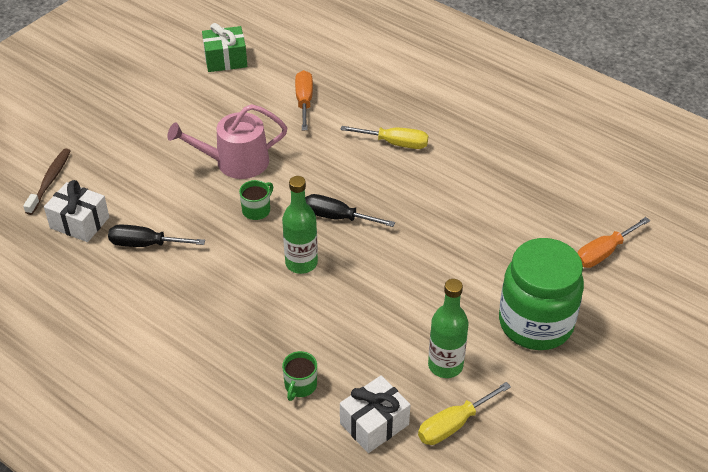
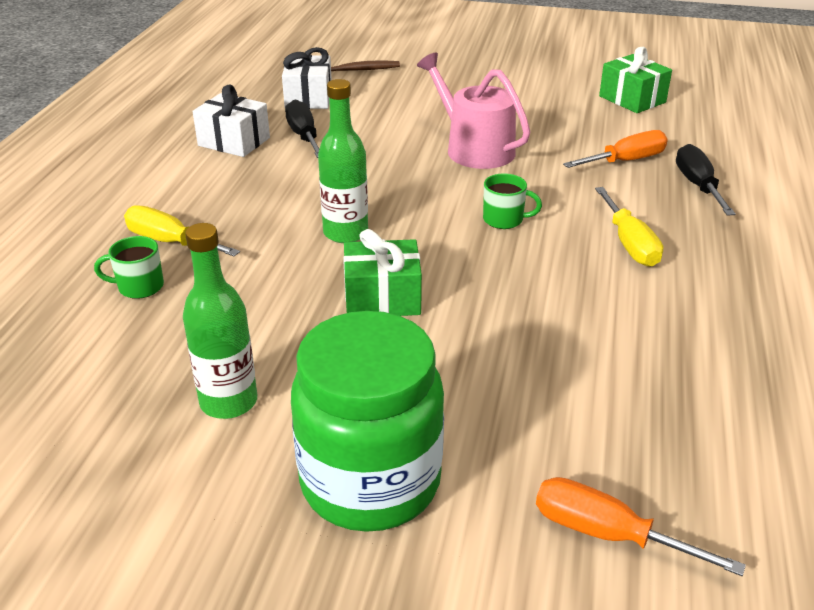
camera: 65 degrees right, 10 degrees down
(257, 210) = (409, 181): green mug -> green mug (504, 220)
(337, 217) = (446, 237): black screwdriver -> black screwdriver (698, 185)
(374, 424) = (93, 363): white gift -> white gift (234, 142)
(385, 269) = (382, 298): none -> green gift
(453, 424) = (114, 440): yellow screwdriver -> yellow screwdriver (170, 242)

